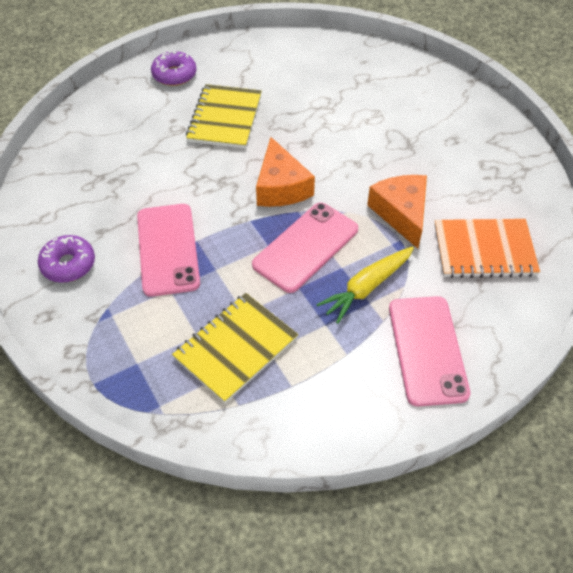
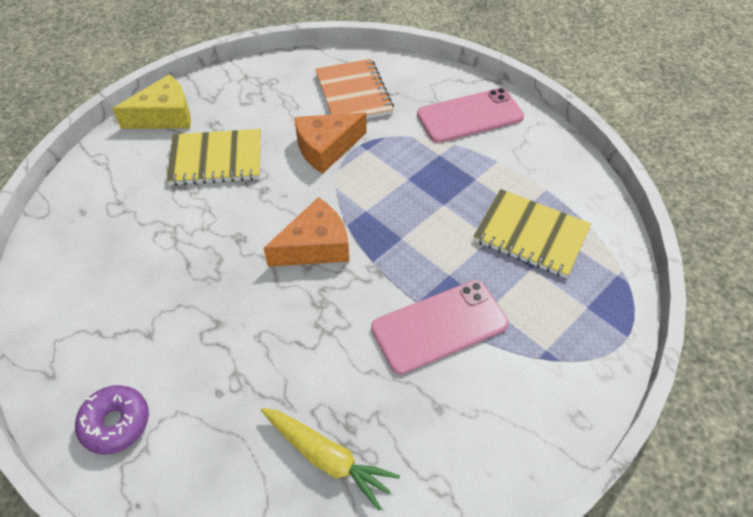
camera: 105 degrees left, 0 degrees up
(68, 264) = (501, 424): purple donut -> none
(225, 118) = (208, 330): yellow notebook -> yellow notebook (216, 160)
(306, 247) = (392, 209): pink phone -> none
(367, 287) = (423, 159): yellow carrot -> yellow carrot (327, 457)
(471, 109) = (165, 116): none -> yellow cheese

